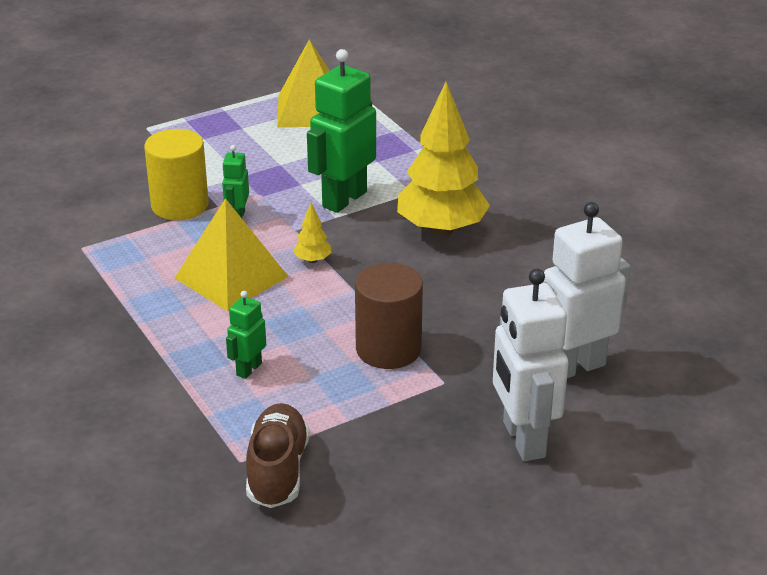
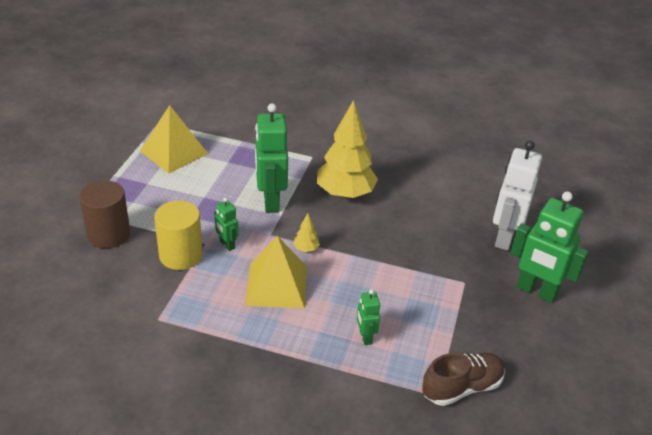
camera: 45 degrees left, 5 degrees up
(277, 471) = (462, 387): brown shoe -> brown shoe turned 105 degrees clockwise
(388, 349) = (414, 279): brown cylinder -> brown cylinder (109, 234)
(523, 440) = (536, 291): white robot -> green robot

